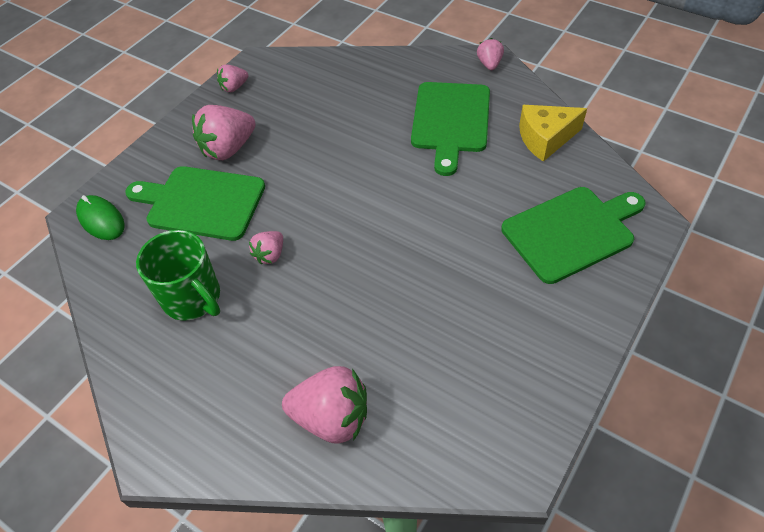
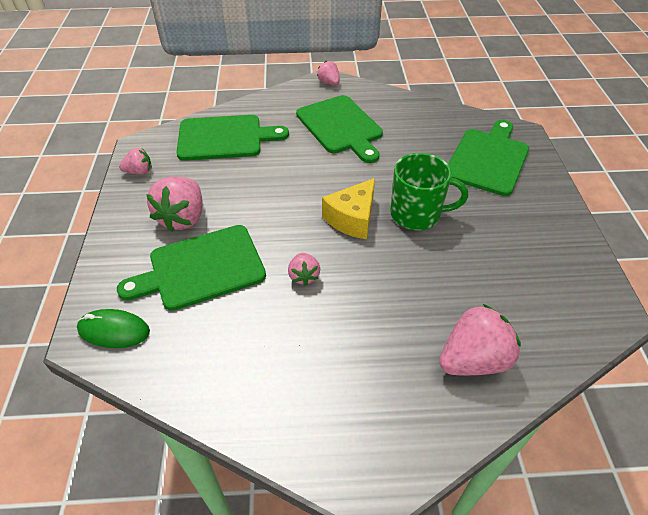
camera: 40 degrees left, 5 degrees down
(193, 298) = (272, 343): green mug -> green mug (417, 214)
(234, 87) = (139, 172): pink strawberry -> pink strawberry turned 120 degrees counterclockwise
(331, 85) = (224, 138): none -> green cutting board
(545, 139) = (413, 113): yellow cheese -> yellow cheese (352, 218)

